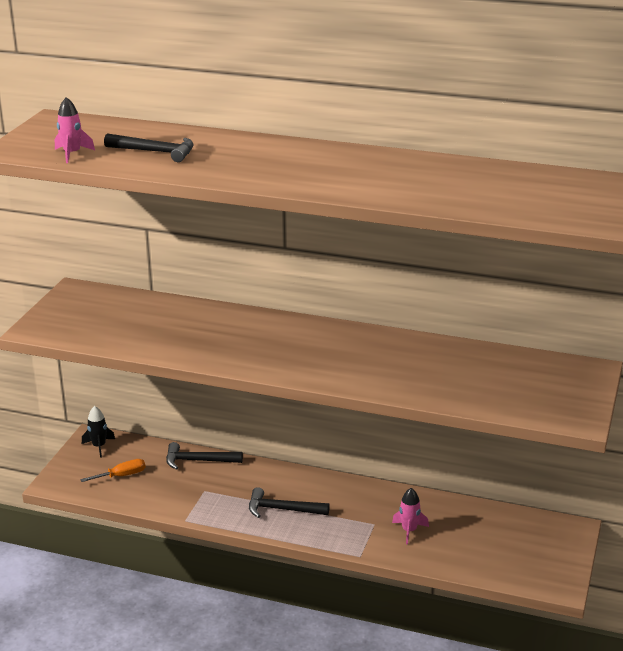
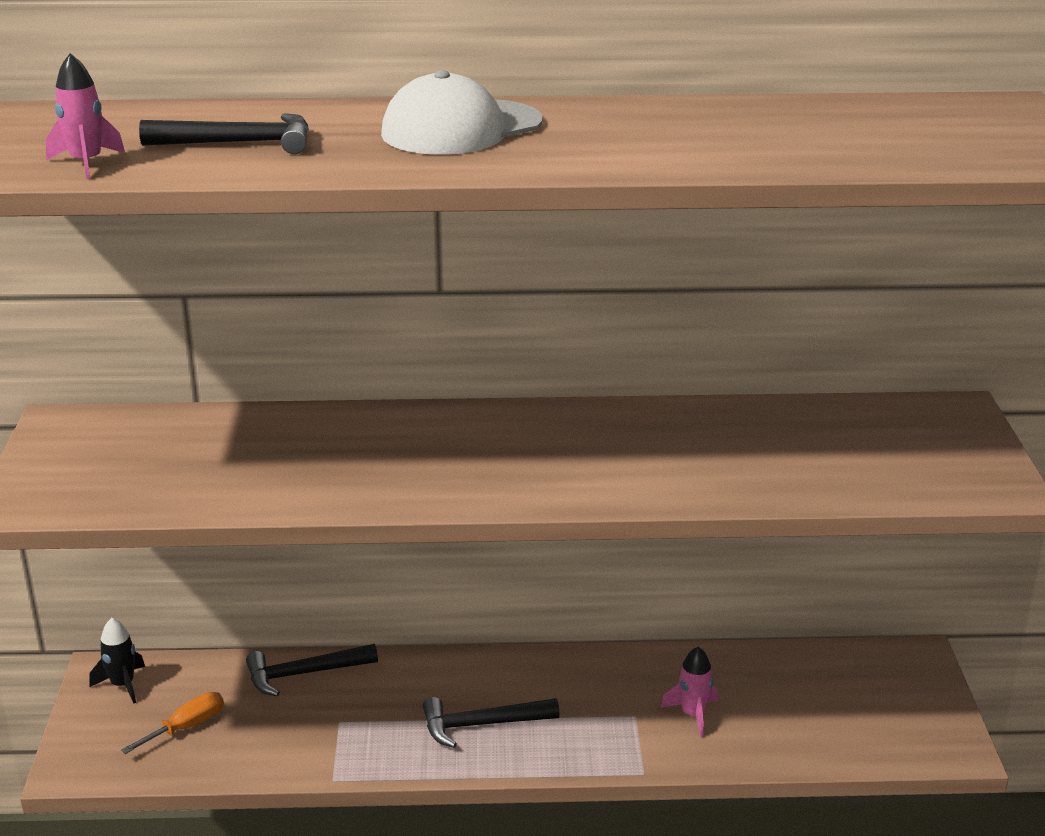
camera: 20 degrees left, 0 degrees up
(277, 157) = (461, 128): none -> white cap

